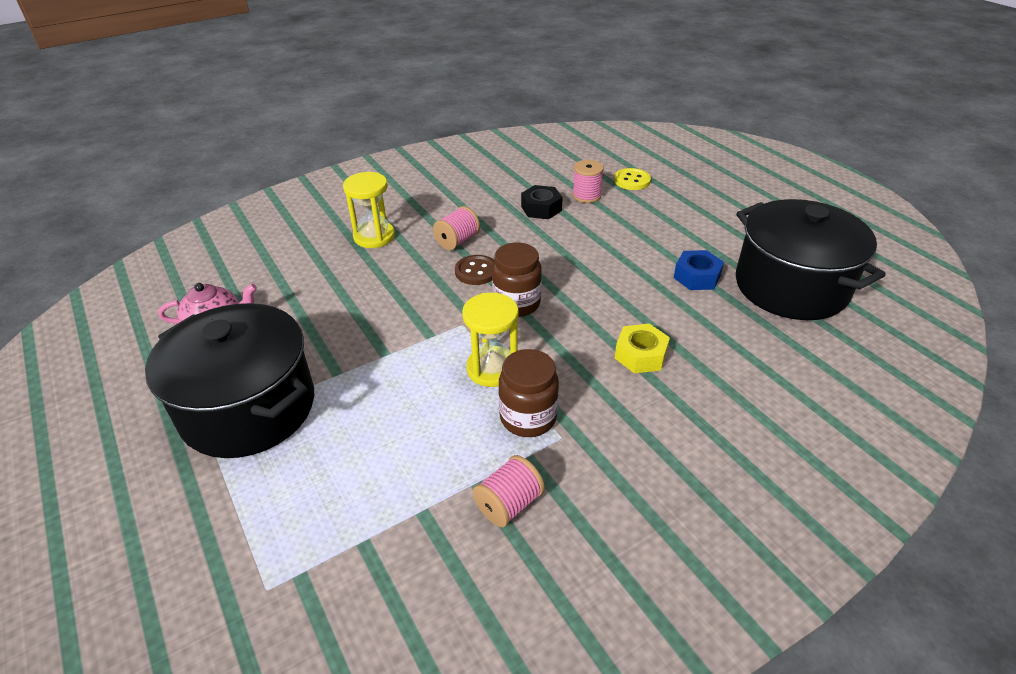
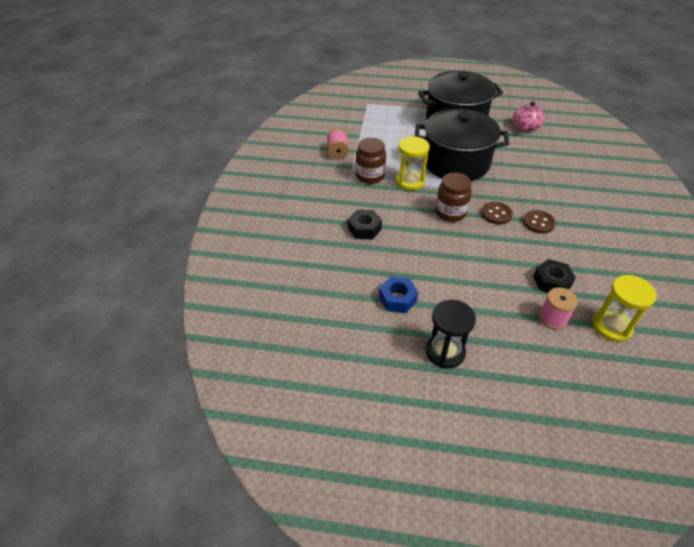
camera: 130 degrees right, 5 degrees up
(374, 237) = (572, 195): yellow hourglass -> yellow hourglass (611, 326)
(457, 241) = (538, 223): pink spool -> brown button
(632, 180) = (558, 366): yellow button -> none
(640, 355) = (364, 229): yellow nut -> black nut
(705, 228) = (445, 352): none -> black hourglass
(790, 287) = (340, 336): black pot -> black pot (456, 163)

